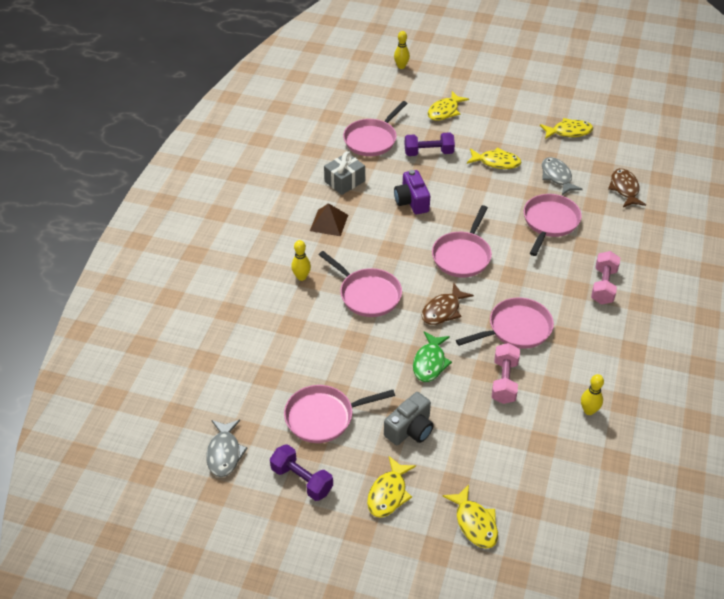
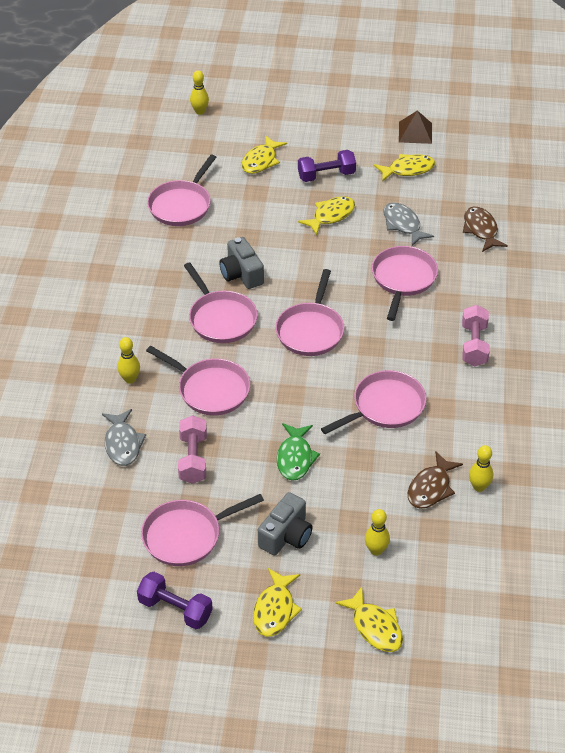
camera: 10 degrees left, 0 degrees up
(224, 453) = (81, 592): grey fish -> grey fish (122, 444)
(329, 222) = (149, 311): brown pyramid -> brown pyramid (415, 132)
(344, 181) = (158, 259): grey gift -> none
(387, 236) = (221, 318): none -> pink pan
(411, 201) = (241, 274): purple camera -> grey camera
(428, 153) = (251, 213): purple dumbbell -> purple dumbbell (326, 175)
(443, 310) = (300, 396): brown fish -> brown fish (431, 488)
(487, 454) = (376, 550): none -> yellow bowling pin
(496, 162) = (331, 216): yellow fish -> yellow fish turned 45 degrees counterclockwise
(504, 381) = (381, 467): pink dumbbell -> pink dumbbell (193, 459)

